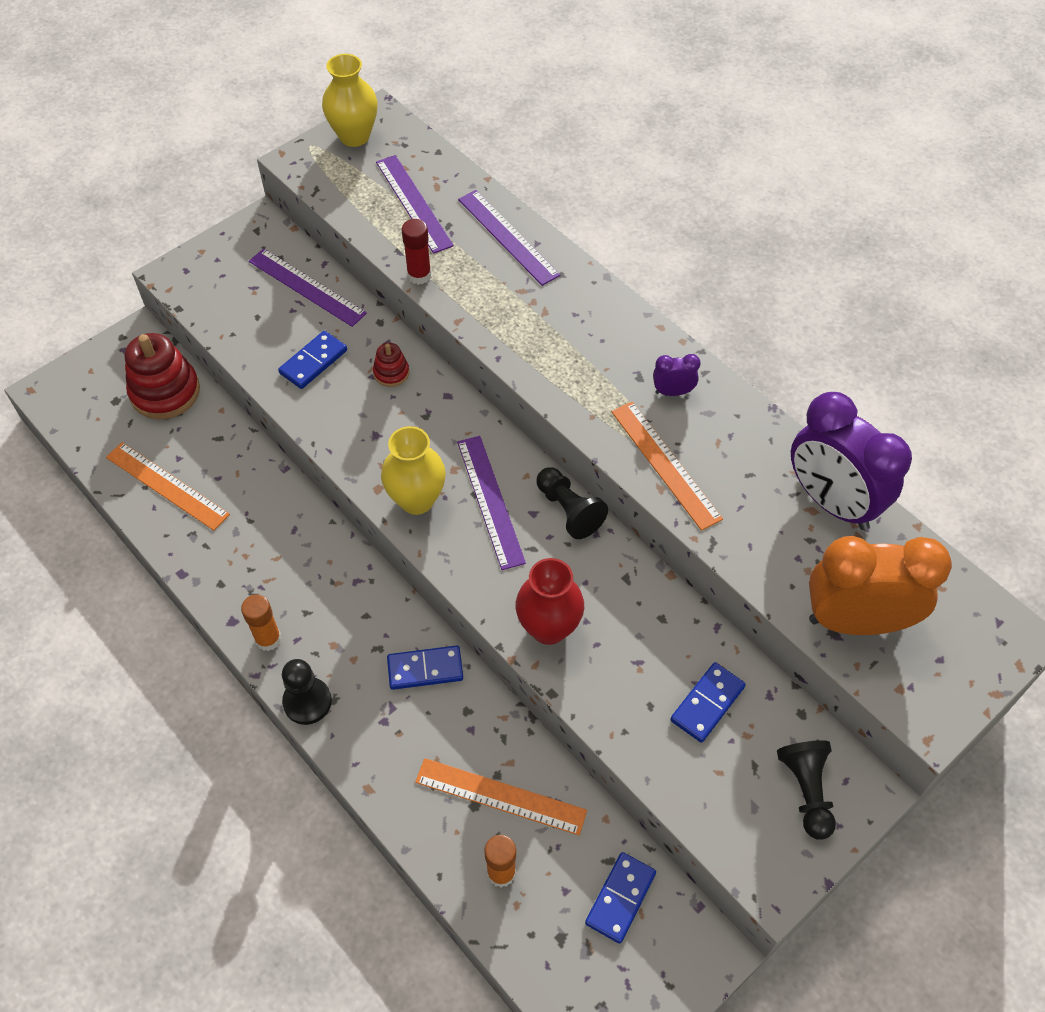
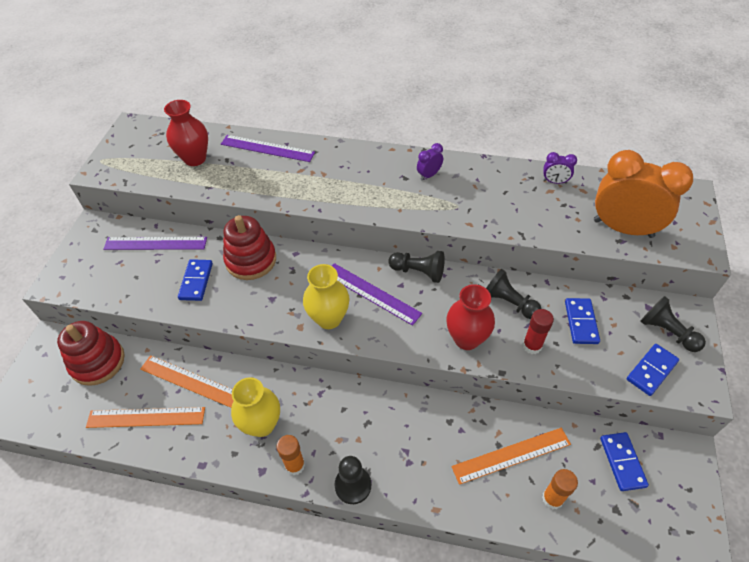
camera: 35 degrees left, 5 degrees down
(354, 136) = (125, 143): yellow vase -> yellow vase (262, 424)
(391, 373) = (251, 260): red stacking toy -> red stacking toy, size x2.02
(413, 203) = (195, 159): purple ruler -> red vase
(419, 275) = (233, 193): red glue stick -> red glue stick (532, 346)
(425, 669) = (405, 415): blue domino -> blue domino (651, 371)
(641, 620) = (509, 303): none -> black pawn
(665, 464) = (460, 211): orange ruler -> orange ruler (191, 381)
(831, 502) = (554, 182): purple clock -> purple clock, size x0.42
(856, 621) = (623, 228): orange clock -> orange clock turned 60 degrees clockwise

